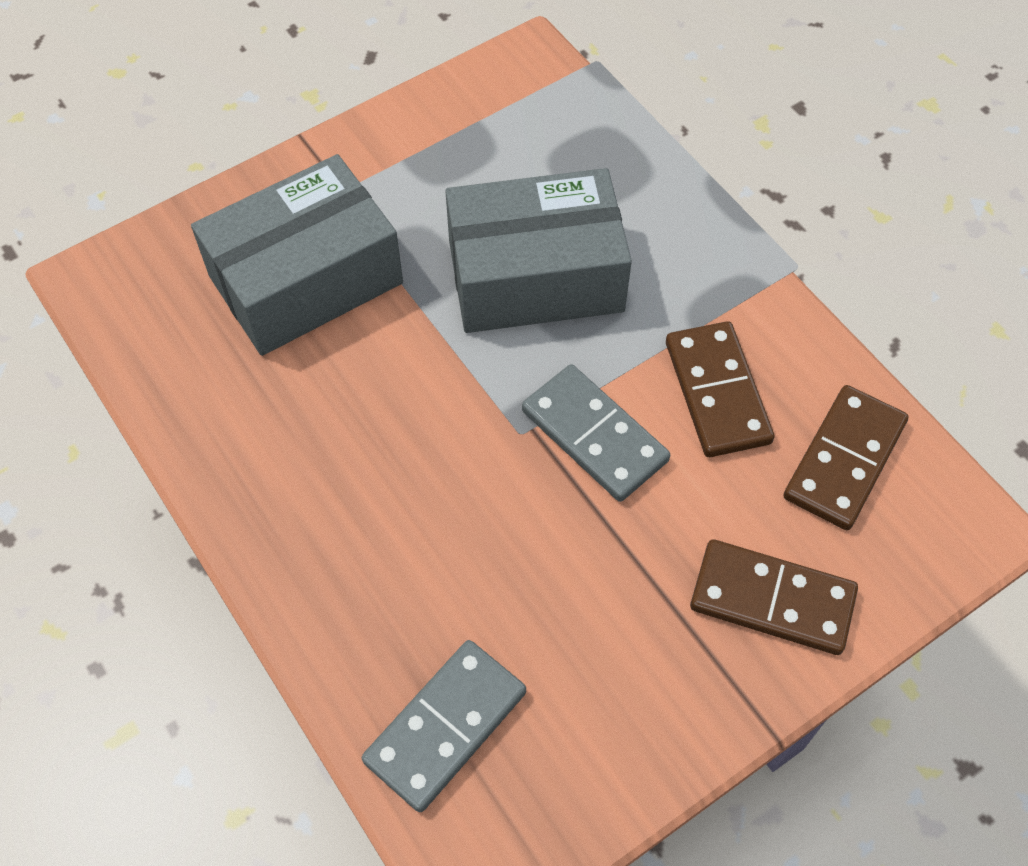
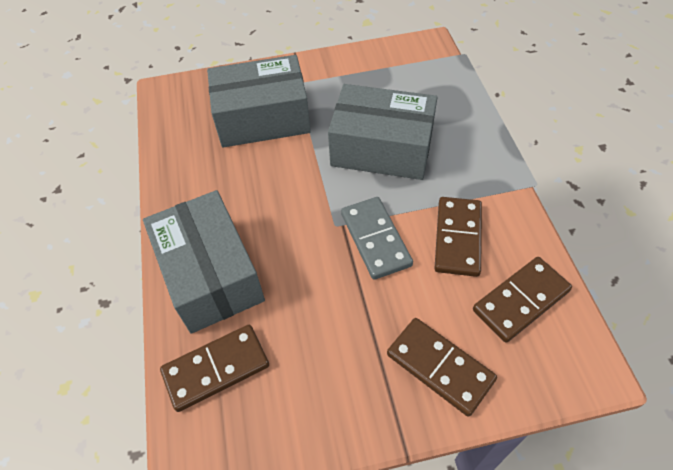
camera: 25 degrees right, 5 degrees down
(359, 582) = (211, 274): none -> grey box
(446, 727) = (216, 369): grey domino -> brown domino

